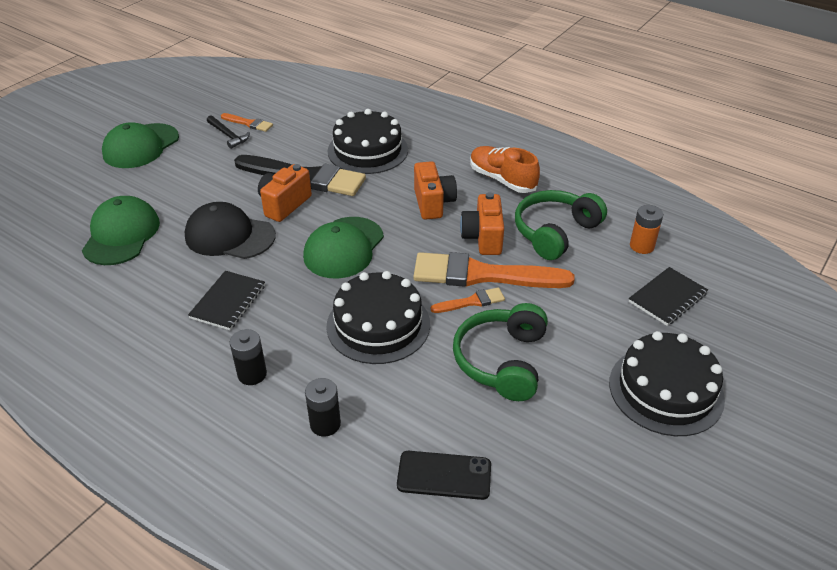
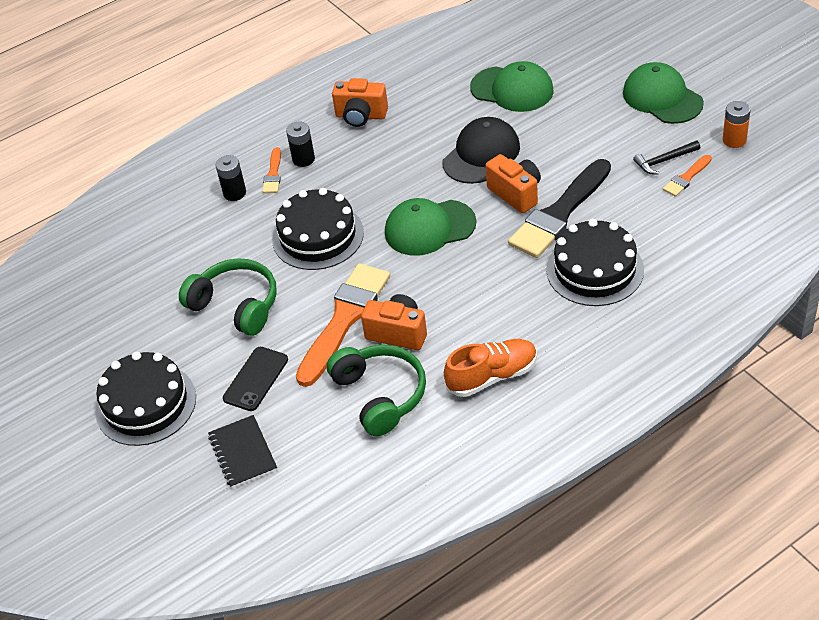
camera: 115 degrees right, 5 degrees up
(228, 302) = (391, 150): black notebook -> none
(344, 248) = (429, 228): green cap -> green cap turned 60 degrees counterclockwise
(433, 203) = (472, 306): orange camera -> orange camera (361, 116)
(444, 475) = (155, 247): black phone -> black phone (256, 379)
(471, 302) = (314, 302): orange brush -> orange brush (273, 174)
(641, 246) = (324, 464): orange battery -> orange battery (734, 140)

